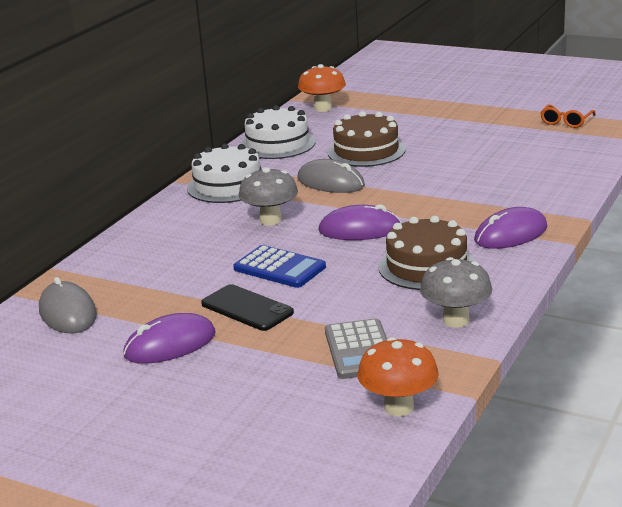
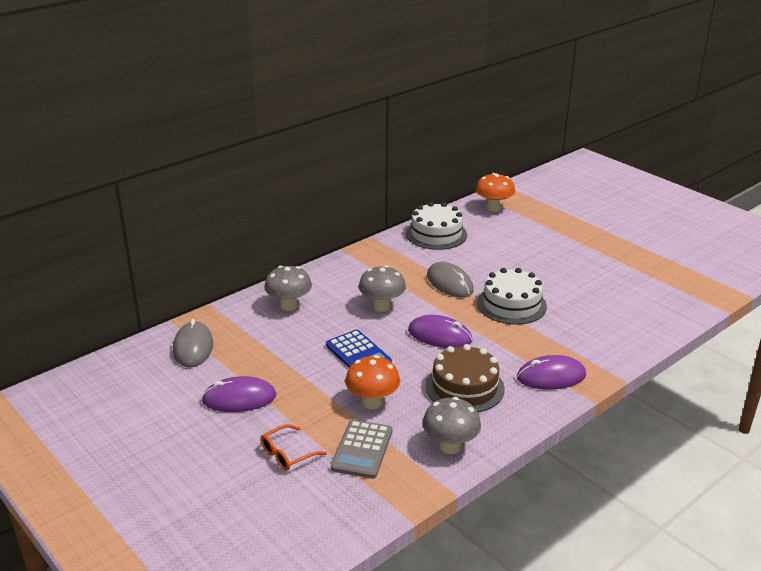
camera: 20 degrees right, 5 degrees up
(157, 246) = (289, 306): none -> grey mushroom
(228, 185) = (374, 264): white cake -> white cake (511, 304)
(247, 308) = (311, 384): black phone -> none
(366, 151) = (497, 260): brown cake -> none
(399, 407) = (353, 512): orange mushroom -> orange mushroom (372, 402)
(566, 122) = (678, 275): orange glasses -> orange glasses (287, 454)

